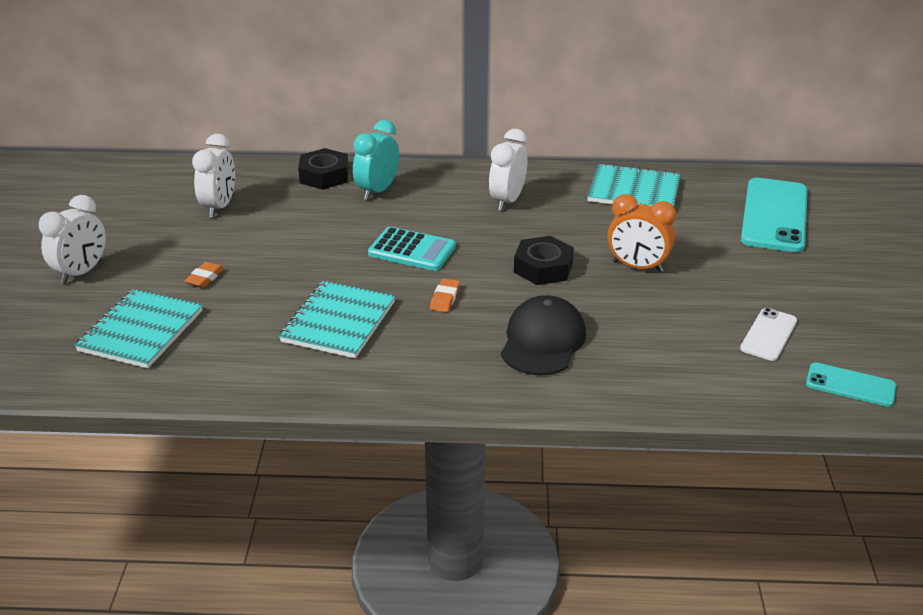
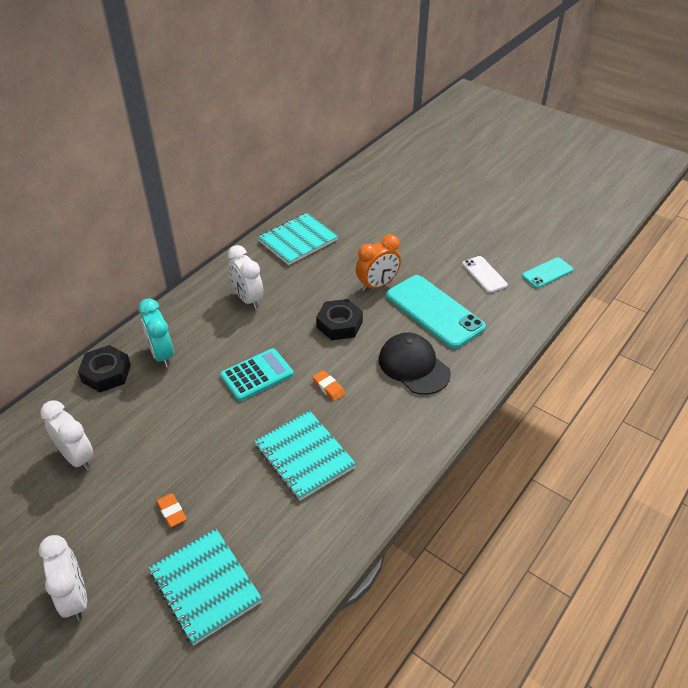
camera: 55 degrees left, 10 degrees up
(775, 215) = (380, 205): turquoise phone -> turquoise phone (434, 311)

